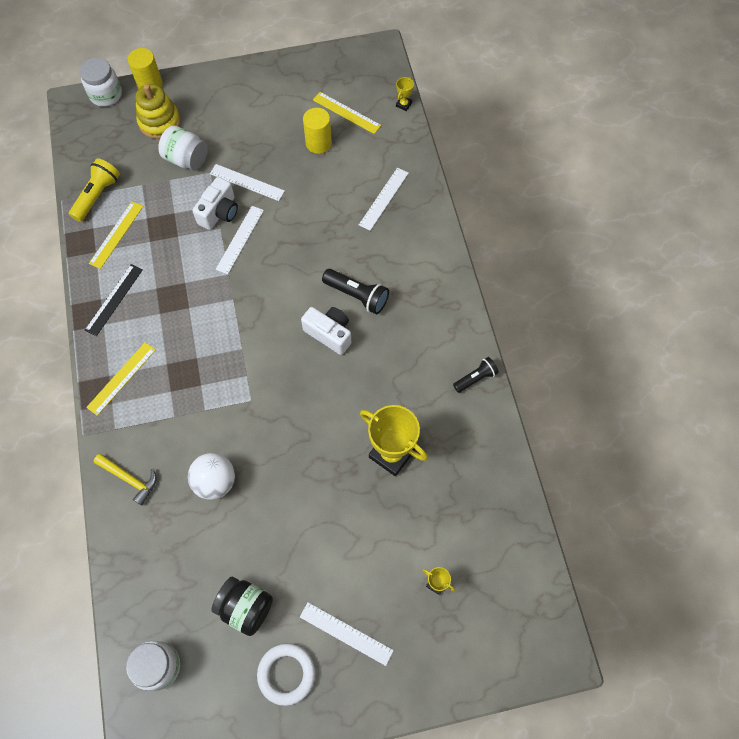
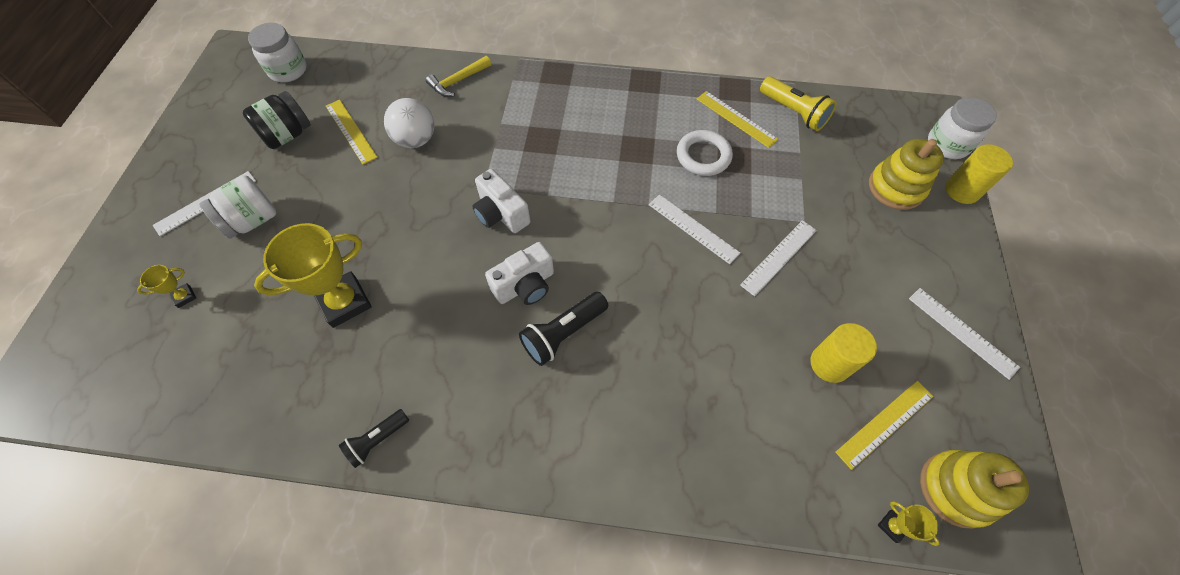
camera: 110 degrees right, 5 degrees down
(114, 299) = (654, 103): black ruler -> none
(121, 378) = (562, 93): yellow ruler -> yellow ruler (351, 131)
(186, 159) = (830, 202): white jar -> white jar (252, 220)
(219, 212) = (739, 217): white camera -> white camera (501, 214)
(286, 674) = (211, 149): white ring -> white ring (703, 156)
(371, 79) = (956, 489): none -> yellow stacking toy
(384, 198) = (707, 423): white ruler -> white ruler (962, 332)
(475, 378) = (377, 440): black flashlight -> black flashlight turned 60 degrees clockwise

